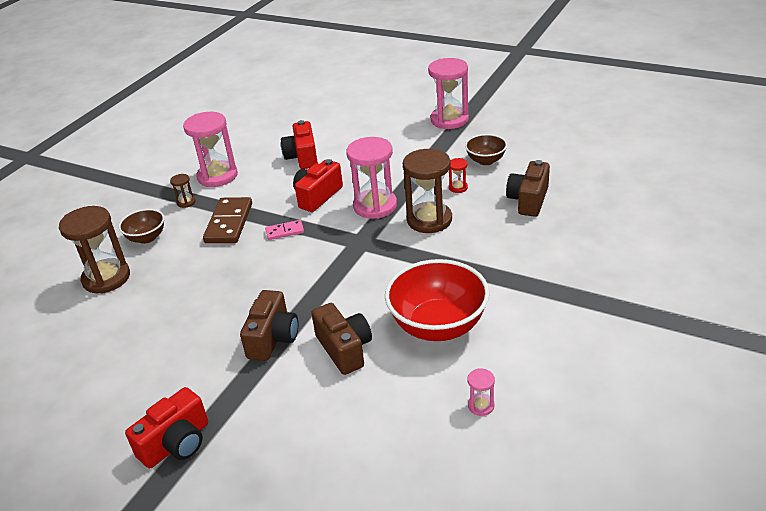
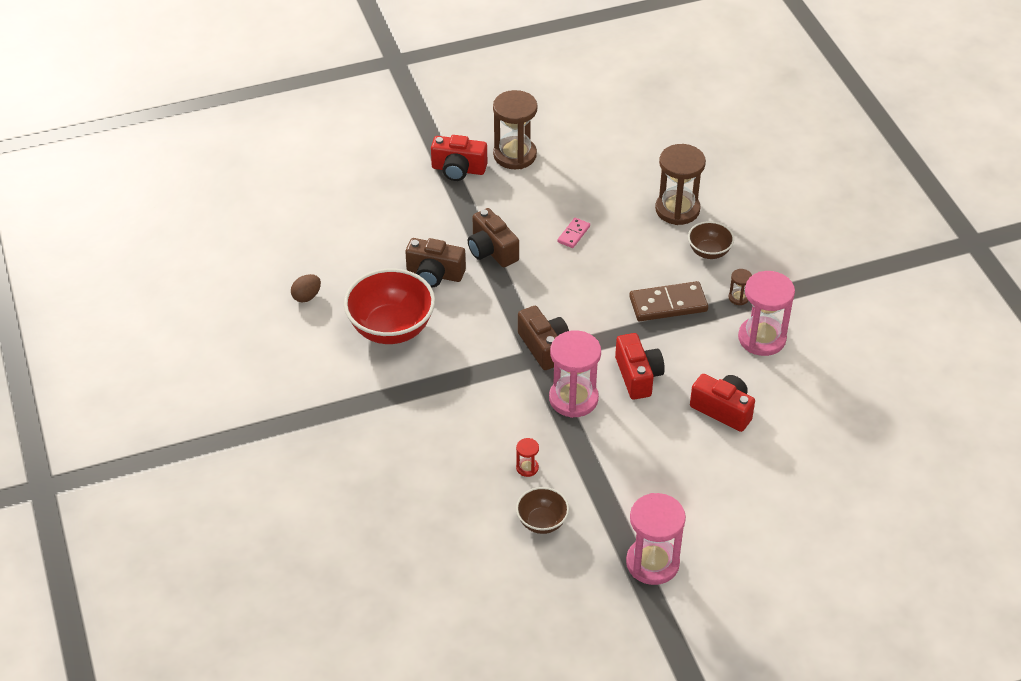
camera: 130 degrees right, 10 degrees up
(176, 443) = (458, 169): red camera -> red camera turned 75 degrees counterclockwise
(229, 223) = (668, 304): brown domino -> brown domino turned 60 degrees counterclockwise
(285, 231) = (611, 326): pink domino -> pink domino (573, 234)
(429, 220) = (508, 414): brown hourglass -> brown hourglass (515, 155)
(481, 405) = (307, 296): pink hourglass -> brown egg
(528, 200) = (447, 493): brown camera -> brown camera (544, 347)

